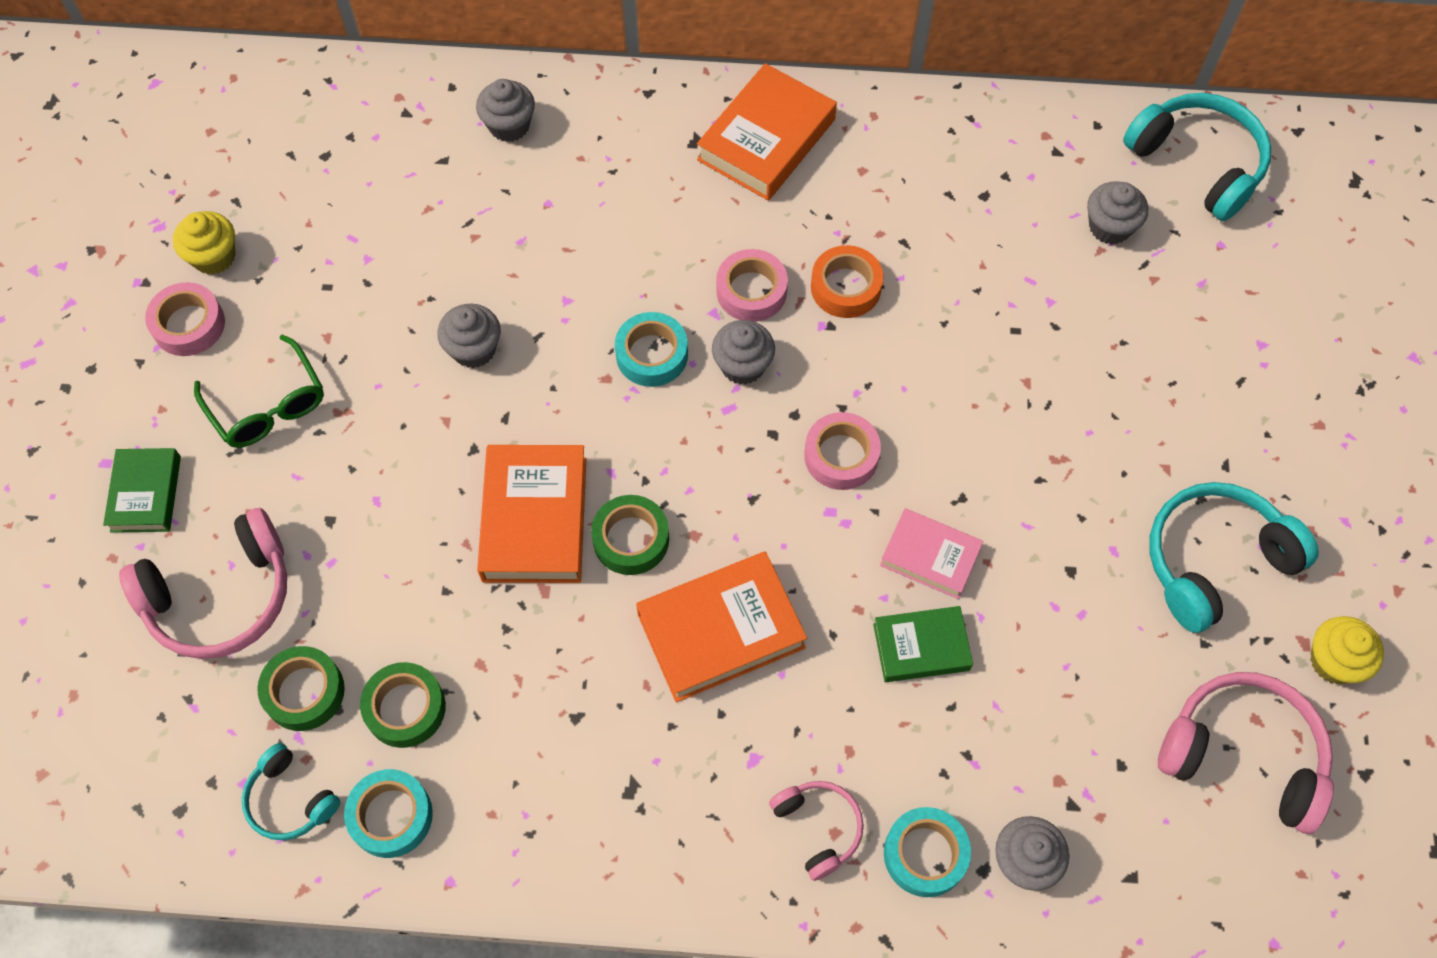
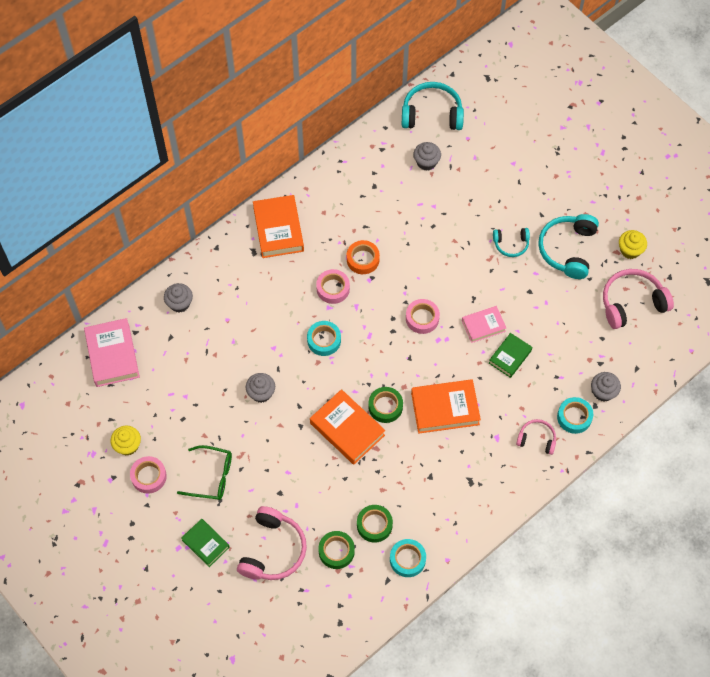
camera: 45 degrees left, 0 degrees up
(290, 800) = (371, 585): turquoise headphones -> turquoise headphones (511, 244)
(340, 118) = (112, 355): none -> pink book
(721, 630) = (445, 408): orange book -> orange book turned 60 degrees clockwise
(742, 365) = (358, 317): grey cupcake -> none

